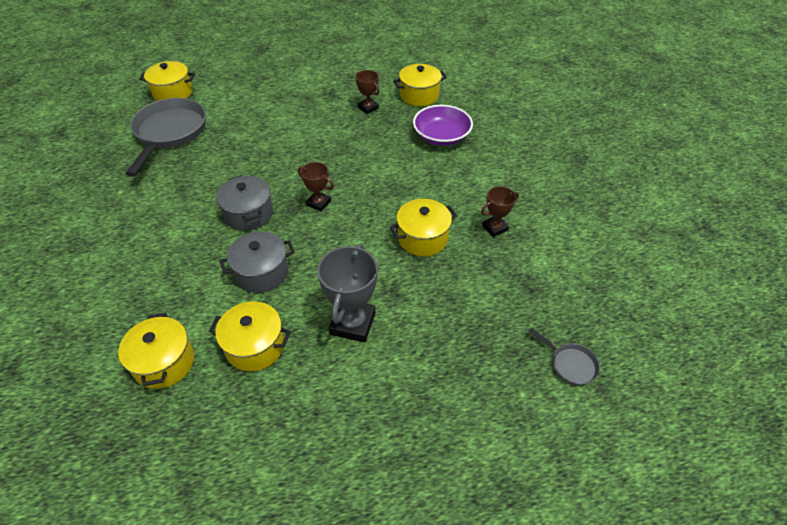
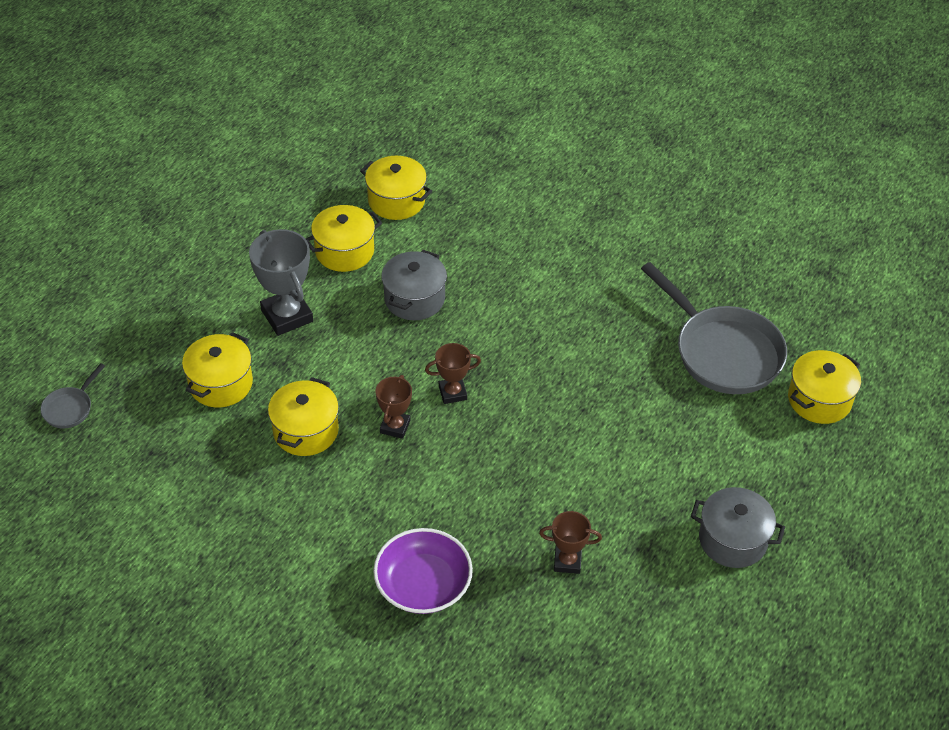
camera: 135 degrees right, 0 degrees up
(249, 214) = (502, 335): grey pot -> grey pot (732, 540)
(419, 95) = (531, 640): yellow pot -> yellow pot (221, 384)
(495, 228) = (241, 496): brown trophy -> brown trophy (395, 426)
(570, 364) = (70, 408): grey pan -> grey pan turned 60 degrees counterclockwise

